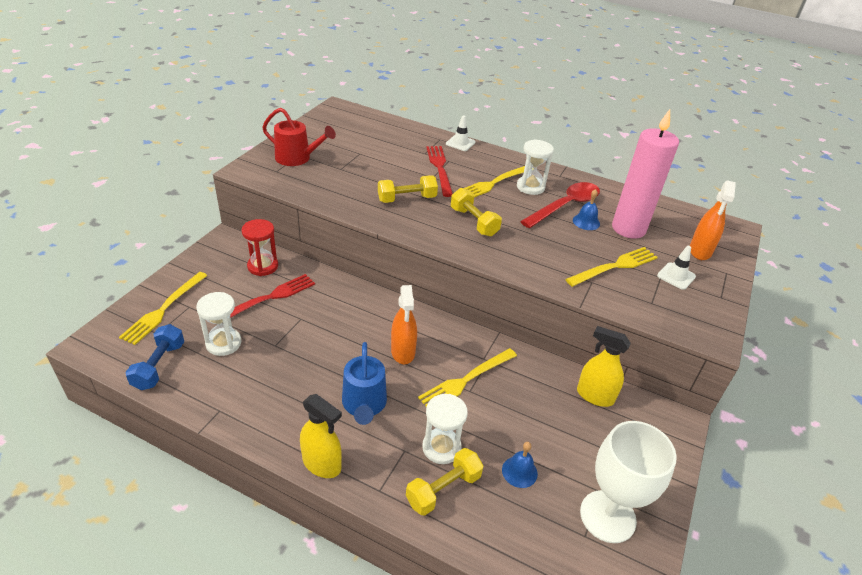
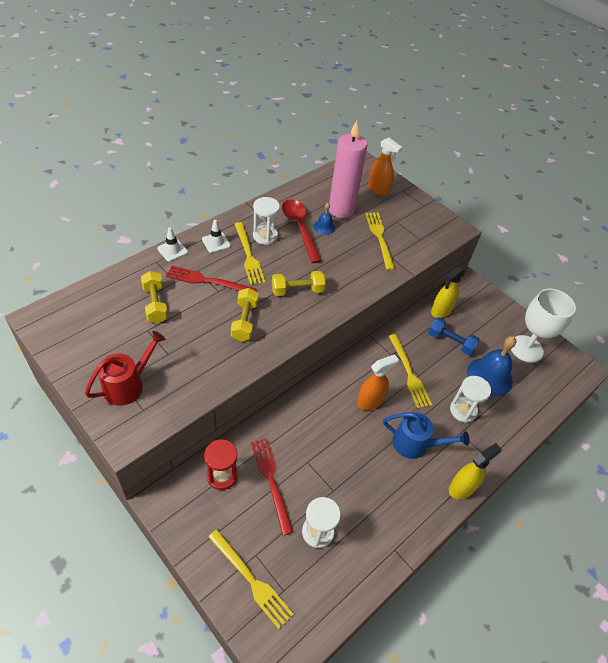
camera: 70 degrees left, 10 degrees up
(159, 366) = (329, 593): blue dumbbell -> blue dumbbell (450, 342)
(403, 352) = (370, 401): orange spray bottle -> orange spray bottle turned 45 degrees counterclockwise
(443, 489) = (495, 422): yellow dumbbell -> yellow dumbbell (155, 304)
(519, 471) = (489, 376): blue bell -> blue bell, size x1.97
(676, 276) = (399, 214): white traffic cone -> white traffic cone (216, 242)

